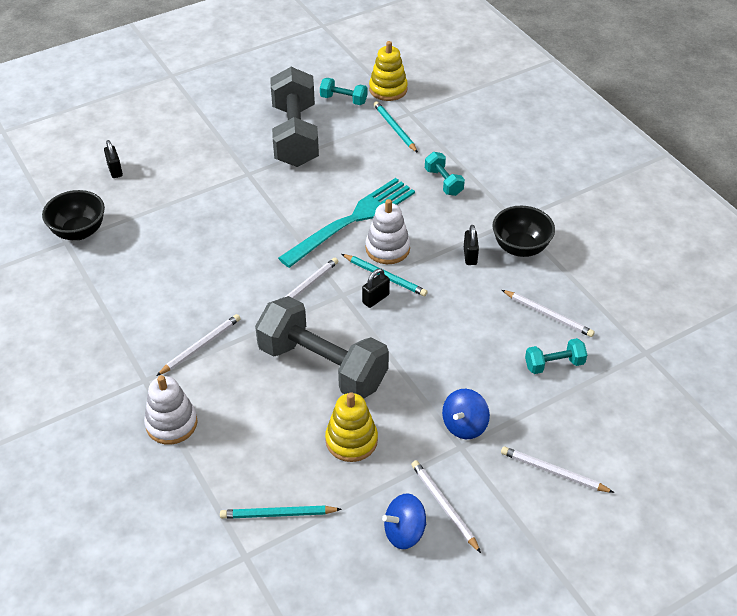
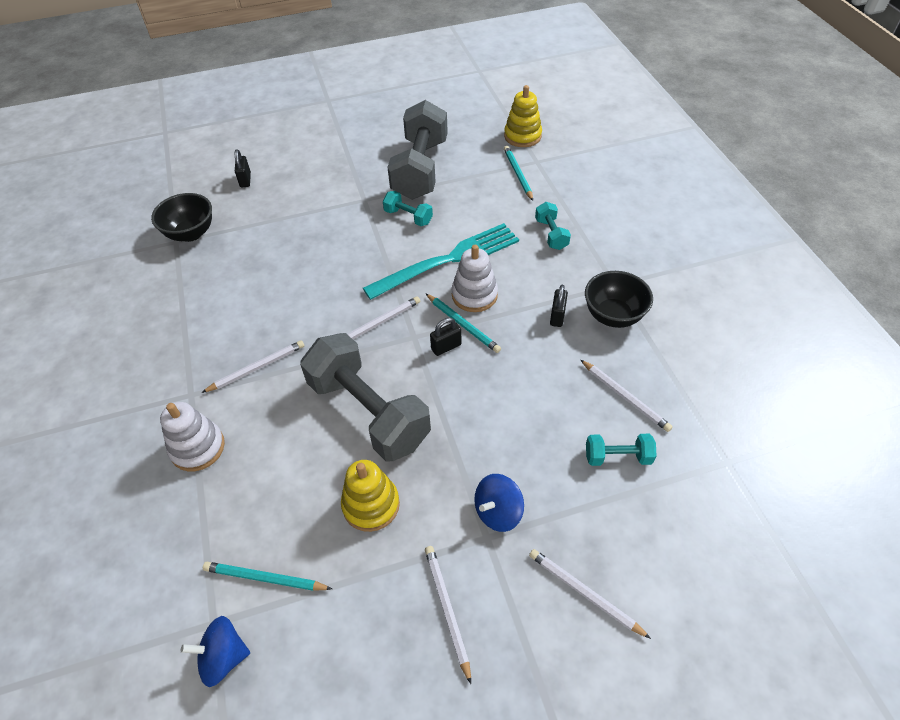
camera: 15 degrees right, 5 degrees up
(343, 100) = (477, 141): turquoise dumbbell -> turquoise dumbbell (408, 217)
(404, 532) = (393, 633): blue spinning top -> blue spinning top (224, 657)

